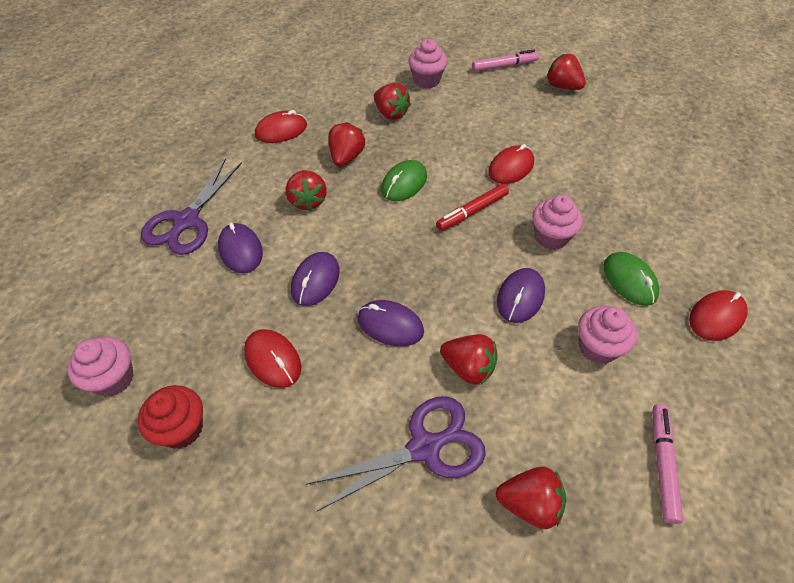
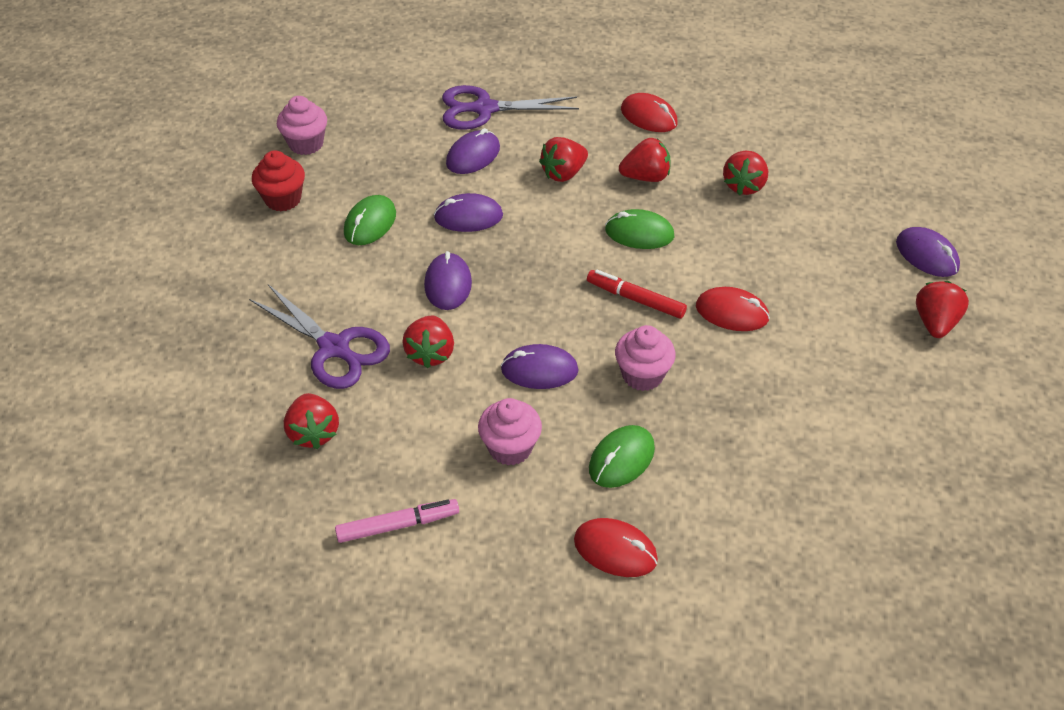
camera: 65 degrees right, 5 degrees down
(273, 359) = (370, 223): red mouse -> green mouse
(426, 80) = (831, 195): pink cupcake -> none
(504, 66) = (927, 255): pink marker -> purple mouse

